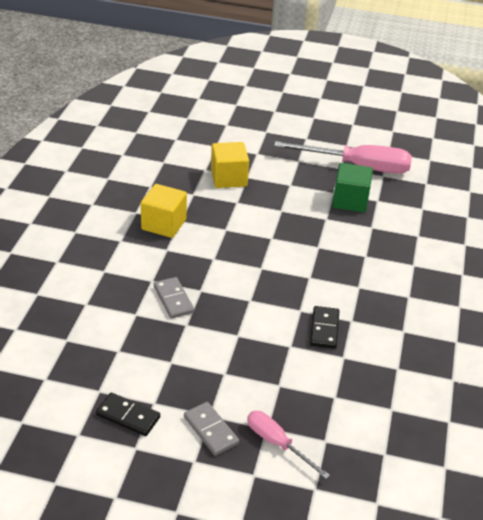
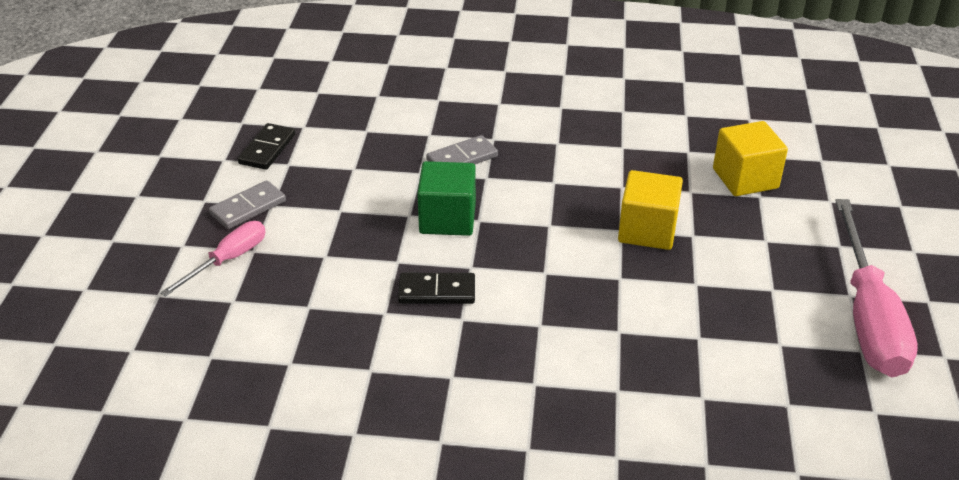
camera: 85 degrees right, 0 degrees up
(164, 224) = (608, 134): yellow cube -> yellow cube (647, 230)
(350, 201) = (759, 309): green cube -> green cube (447, 219)

